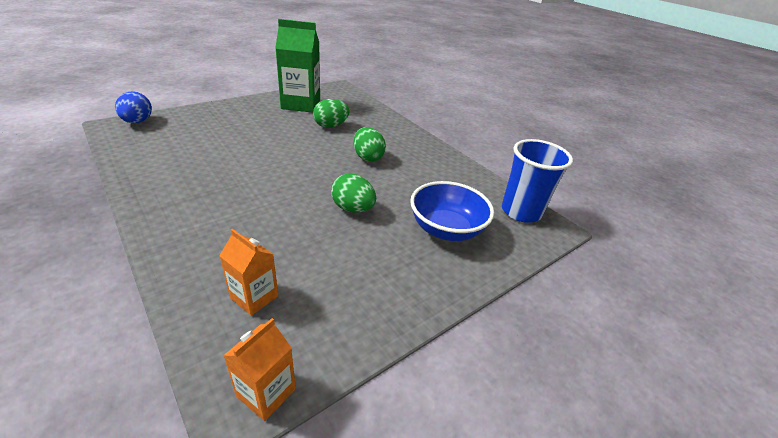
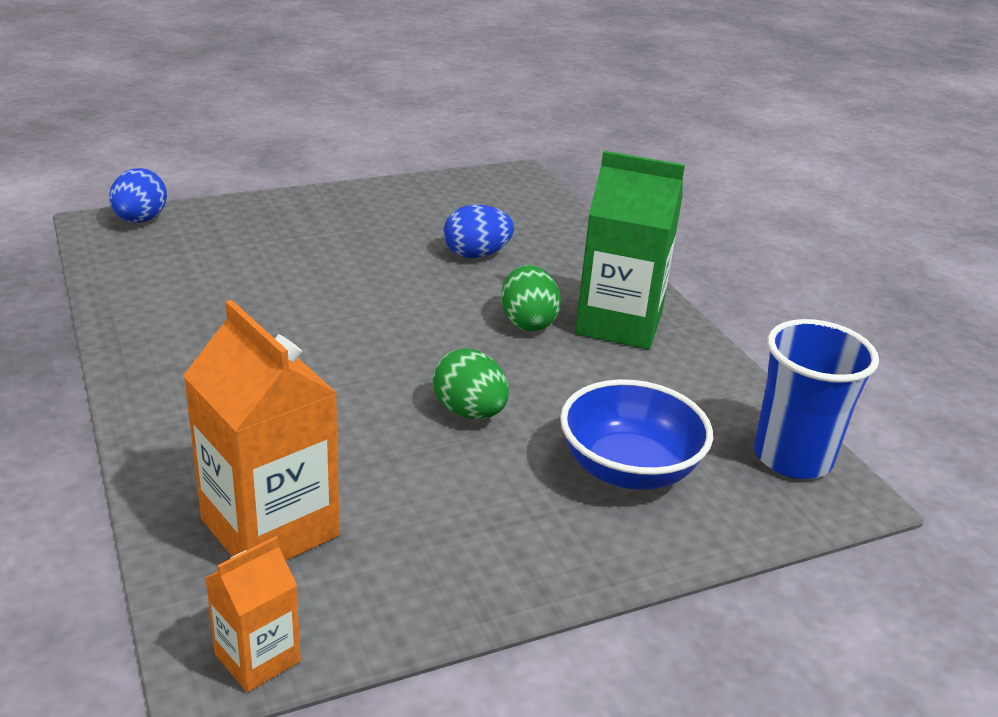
camera: 15 degrees right, 5 degrees down
(254, 297) = (270, 528): orange carton -> orange carton, size x1.88
(301, 104) = (431, 207): green carton -> green carton (619, 323)
(331, 126) = (476, 255): green egg -> blue egg

